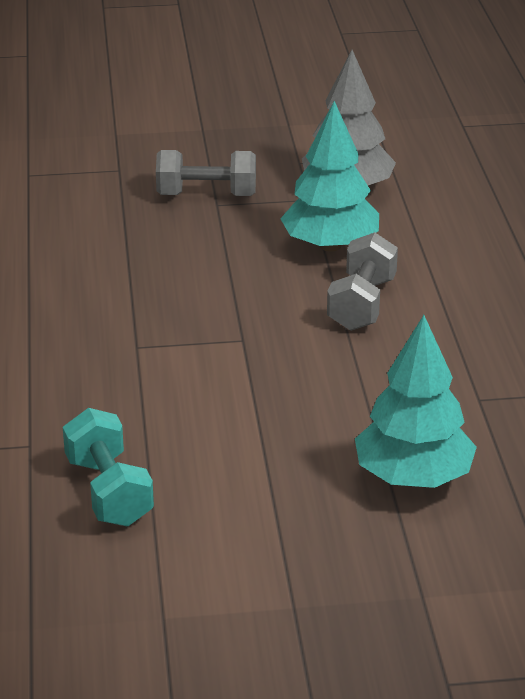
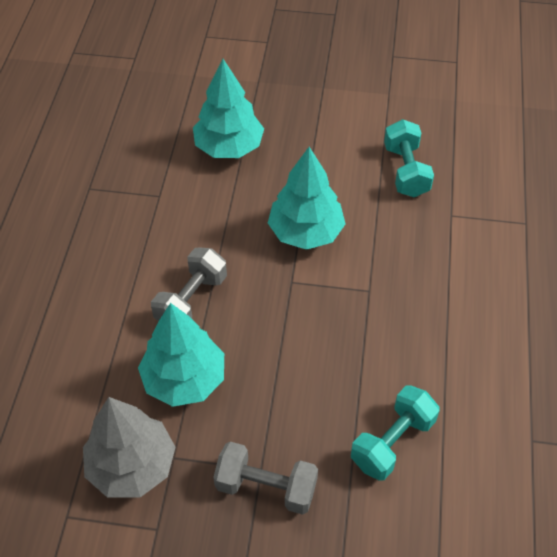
camera: 165 degrees left, 20 degrees up
(83, 237) = (392, 442): none -> turquoise dumbbell
(243, 391) = (306, 232): none -> turquoise tree

